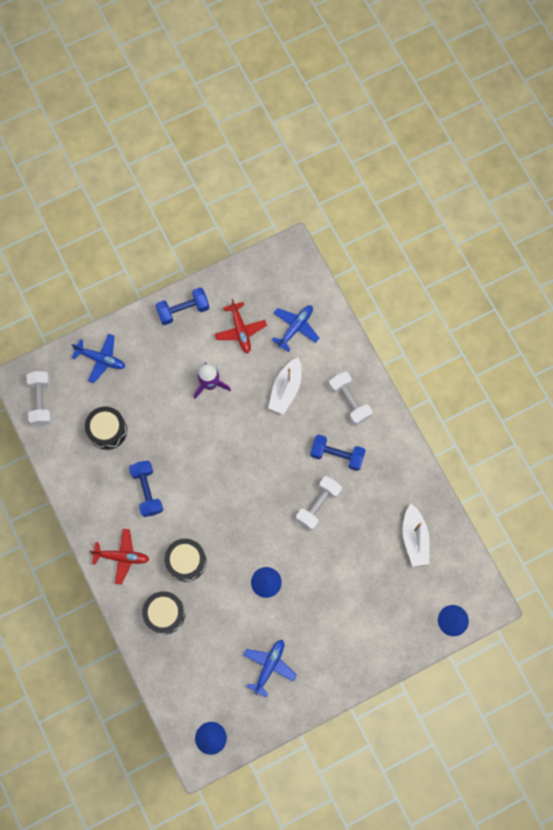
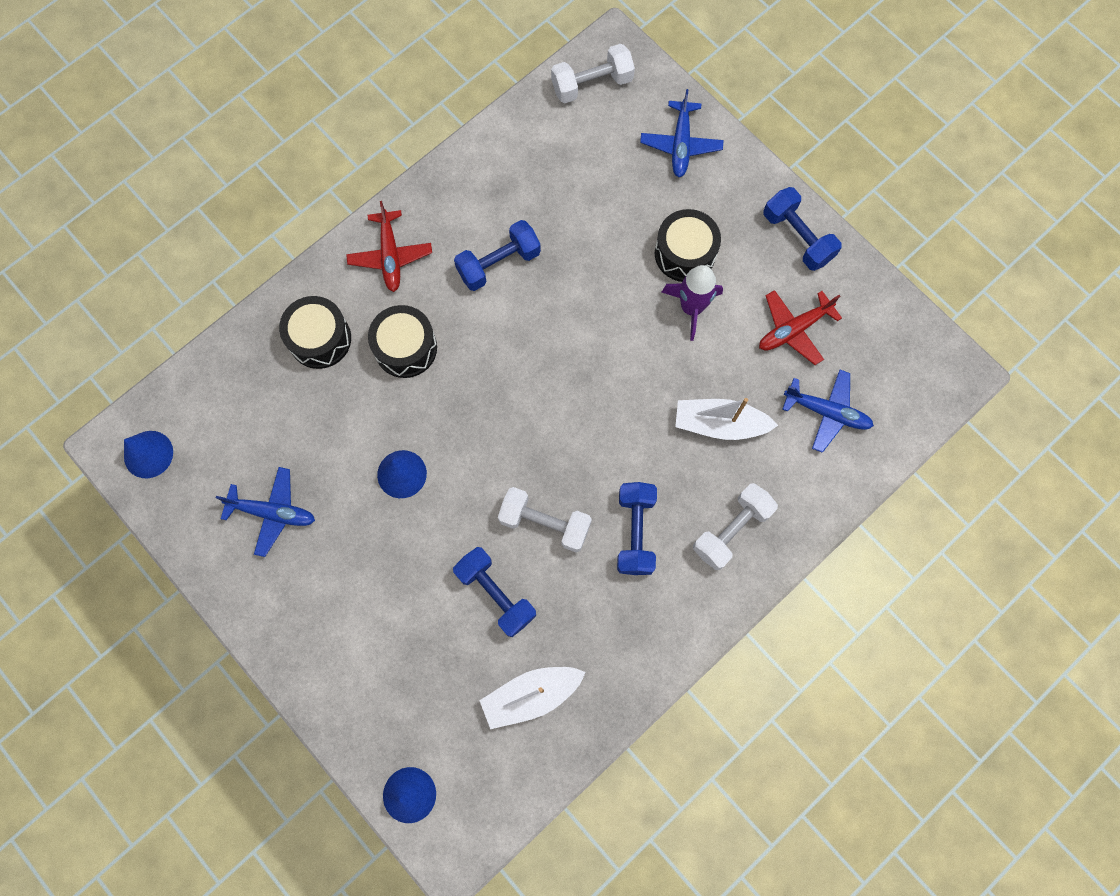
camera: 75 degrees right, 0 degrees up
(107, 430) = (574, 184): black drum -> black drum (685, 253)
(352, 544) = (496, 594): none -> blue dumbbell

